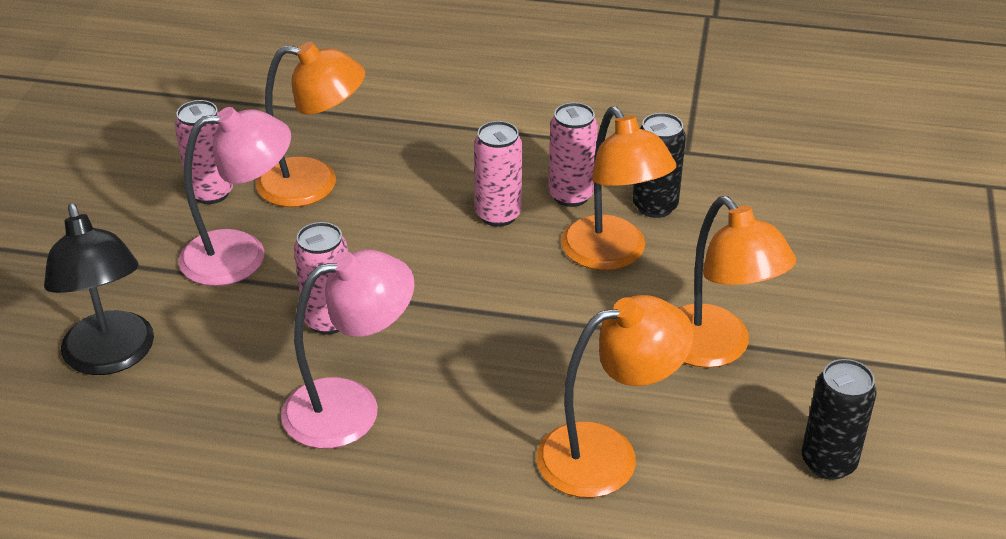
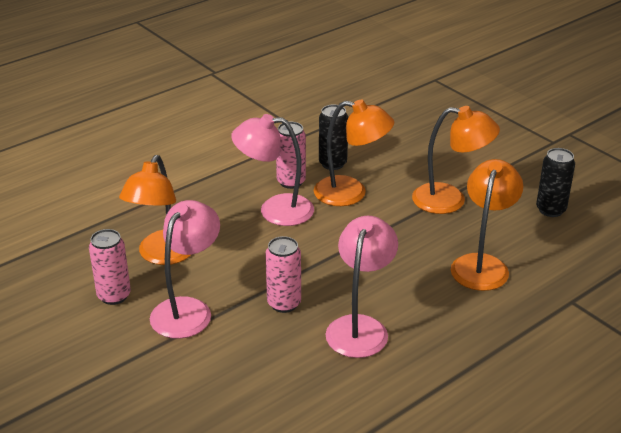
camera: 50 degrees left, 5 degrees down
(112, 357) = (212, 398): black lamp -> none
(314, 184) = (162, 256): orange lamp -> orange lamp turned 150 degrees clockwise
(498, 215) = (275, 210): pink can -> pink lamp

